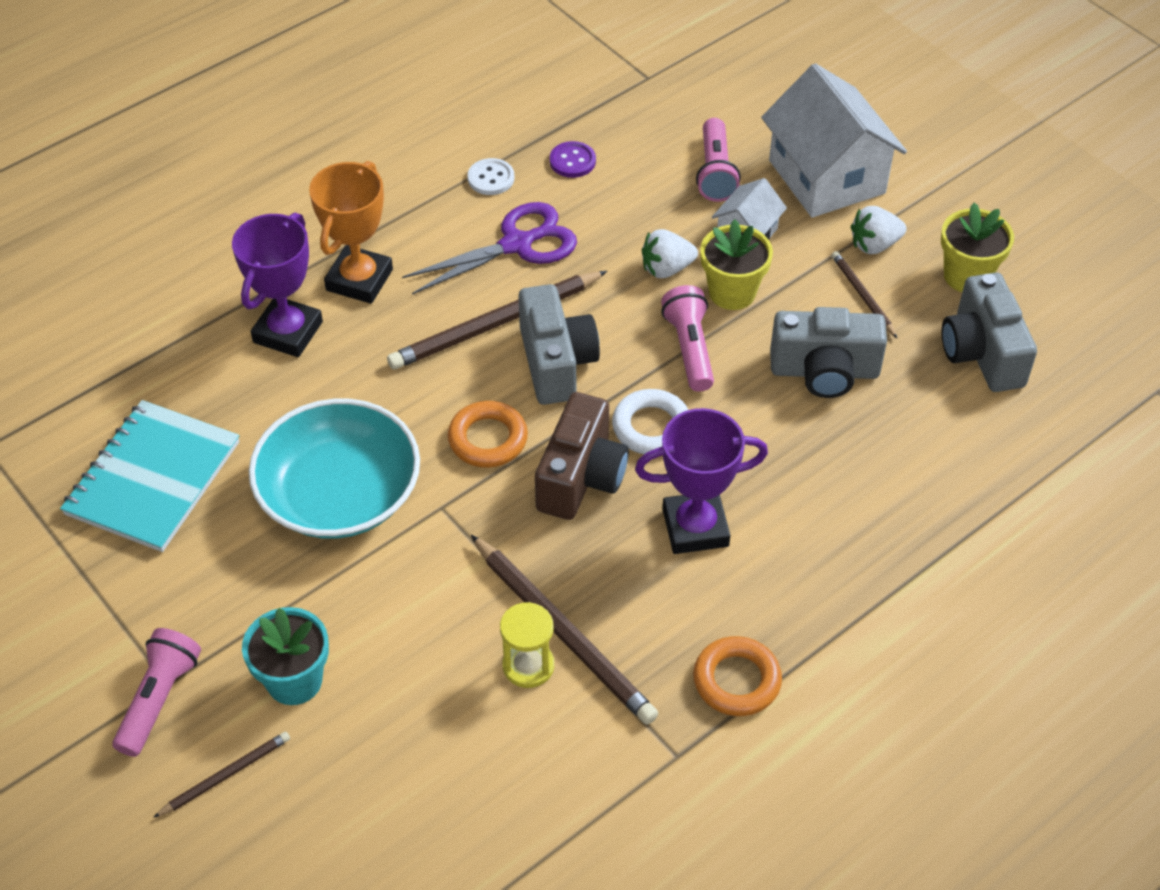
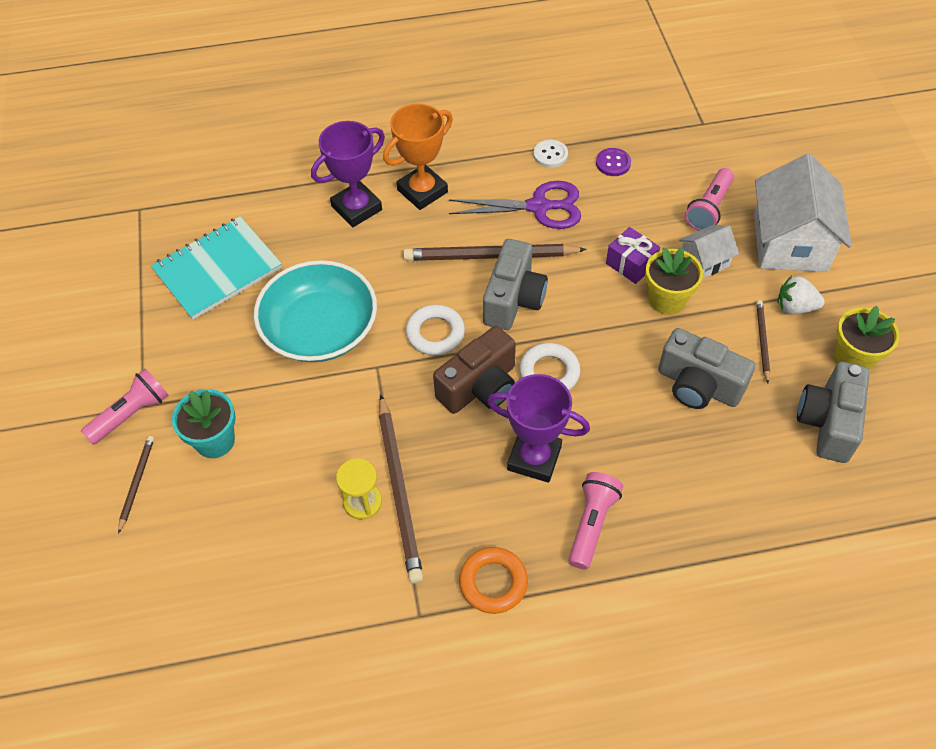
camera: 30 degrees right, 5 degrees up
(225, 775) = (136, 483): brown pencil -> brown pencil turned 75 degrees counterclockwise
(488, 439) = (435, 333): orange ring -> white ring
(666, 269) = (630, 264): white strawberry -> purple gift
(689, 349) = (611, 328): pink flashlight -> pink flashlight (591, 524)

